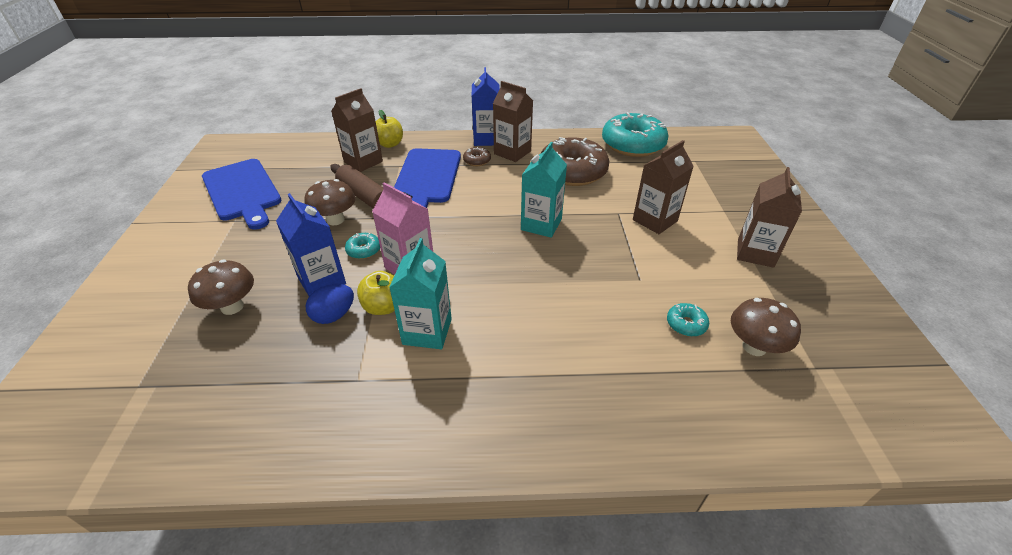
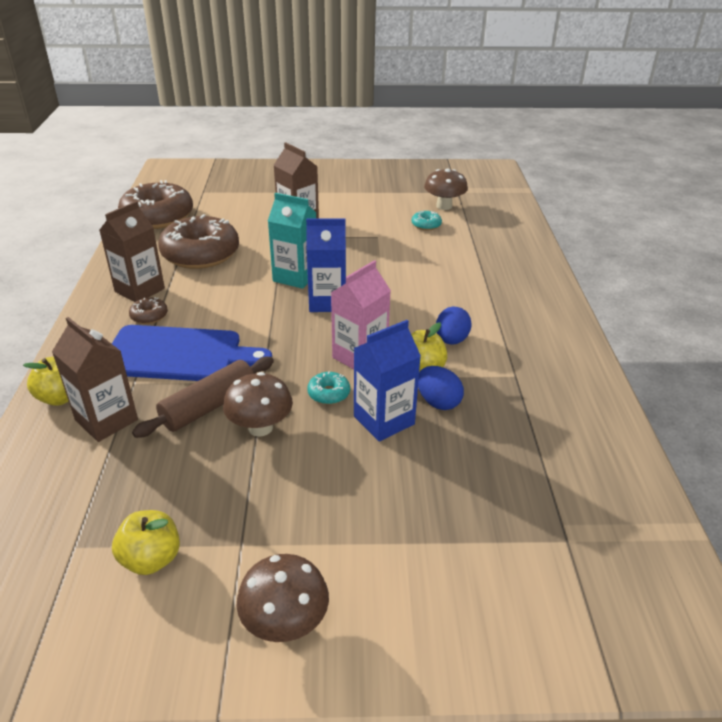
camera: 90 degrees left, 5 degrees down
(232, 307) = (433, 491): brown mushroom -> brown mushroom (285, 623)
(242, 191) = (151, 559): blue cutting board -> yellow apple
(427, 331) = (451, 340): turquoise carton -> blue egg
(487, 139) = (93, 308): blue carton -> blue carton (327, 302)
(633, 145) = (158, 217): turquoise donut -> brown donut
(755, 253) = (346, 189): brown carton -> none

